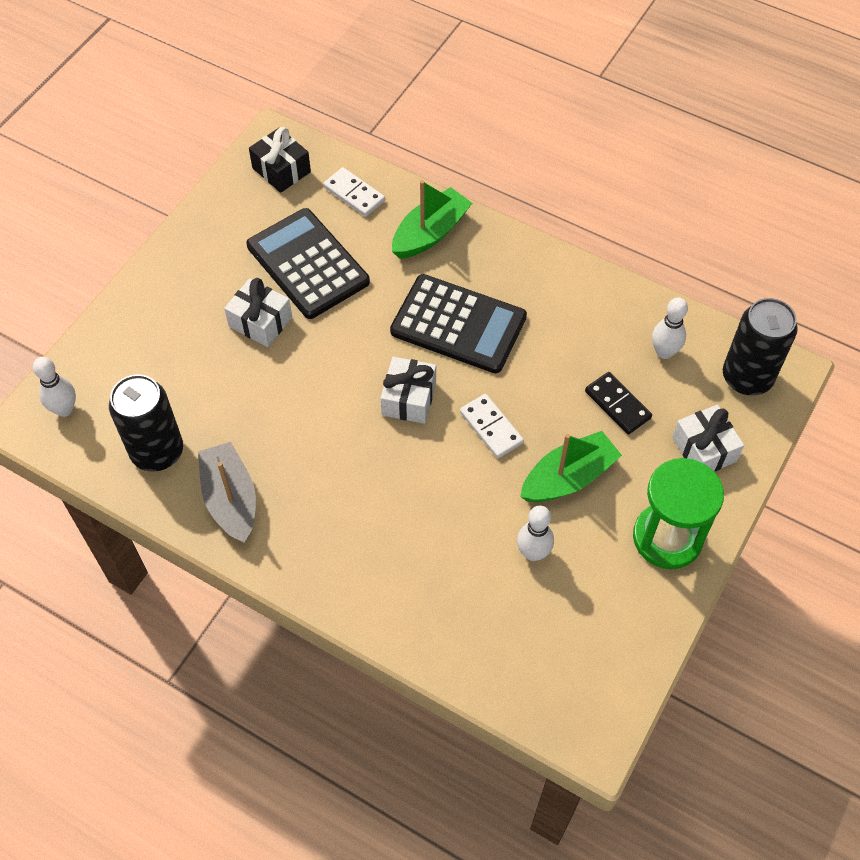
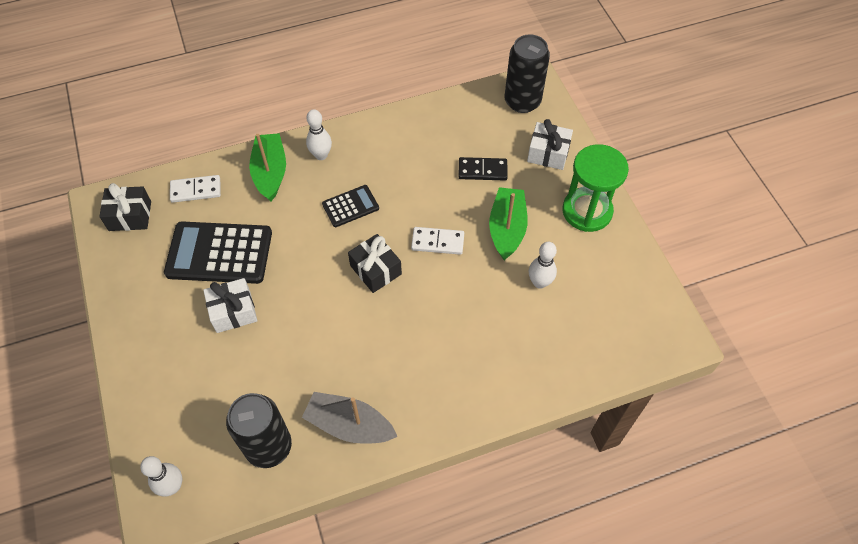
camera: 50 degrees left, 0 degrees up
(409, 399) = (375, 270): white gift -> black gift
(458, 325) = (350, 206): black calculator -> black calculator, size x0.53
(664, 352) = (470, 124): white bowling pin -> white bowling pin (321, 155)

